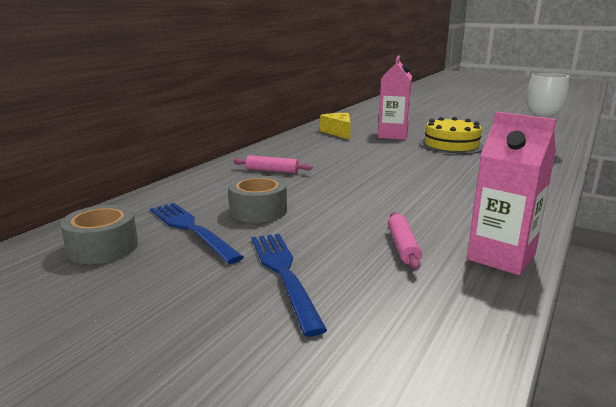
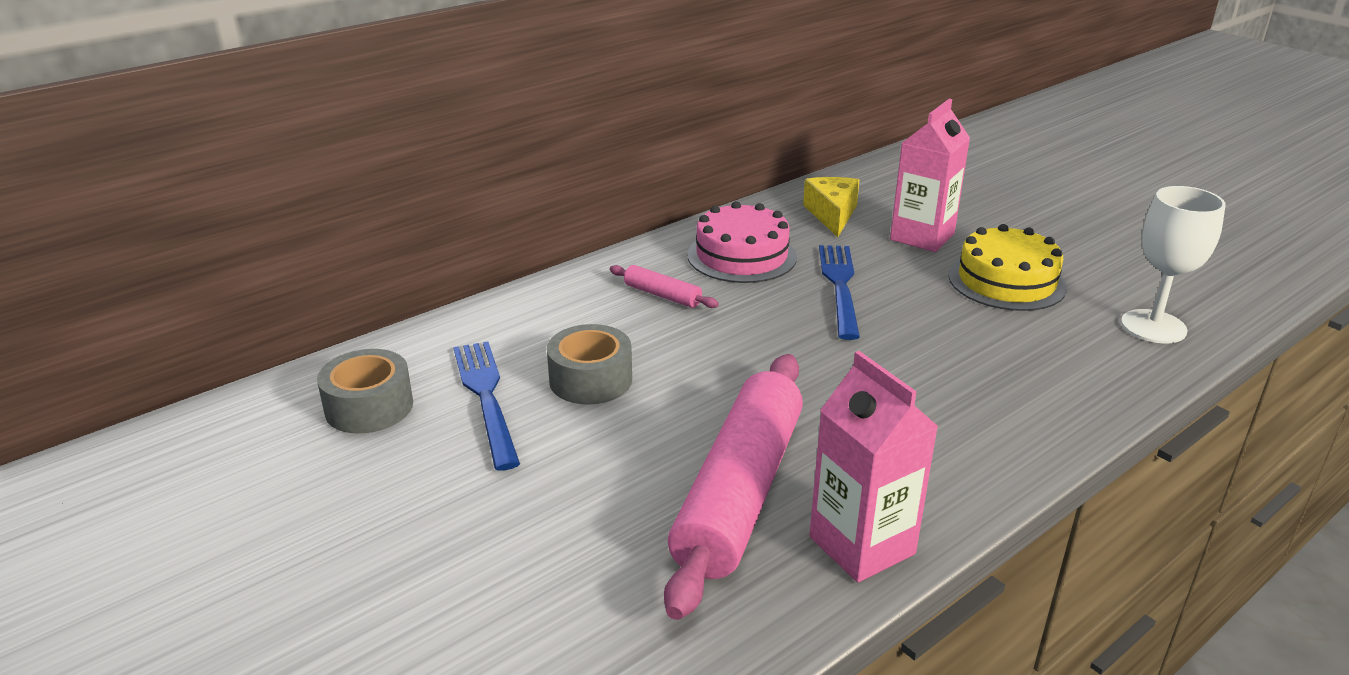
camera: 20 degrees right, 10 degrees up
(283, 273) = (554, 501): blue fork -> blue fork (839, 285)
(304, 151) = (741, 256): none -> pink cake
(402, 246) = (739, 493): pink rolling pin -> pink rolling pin, size x2.35

